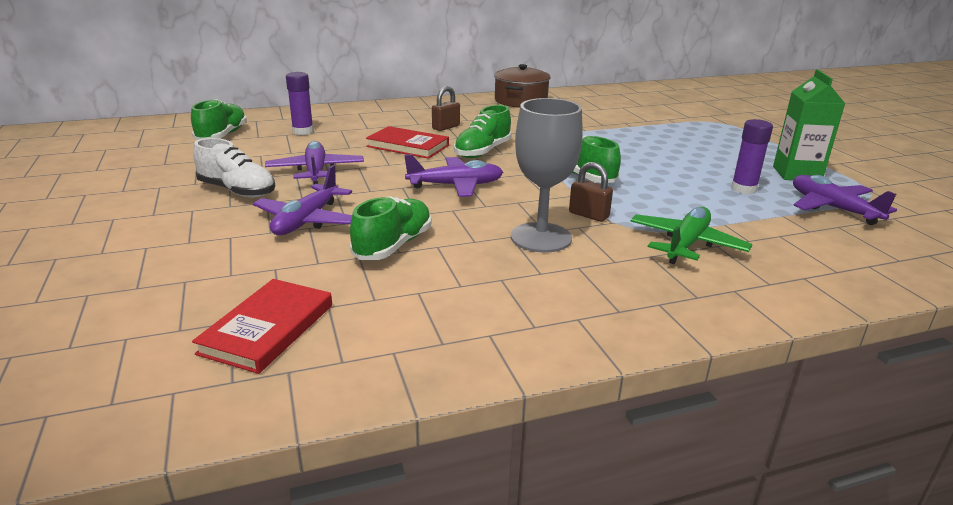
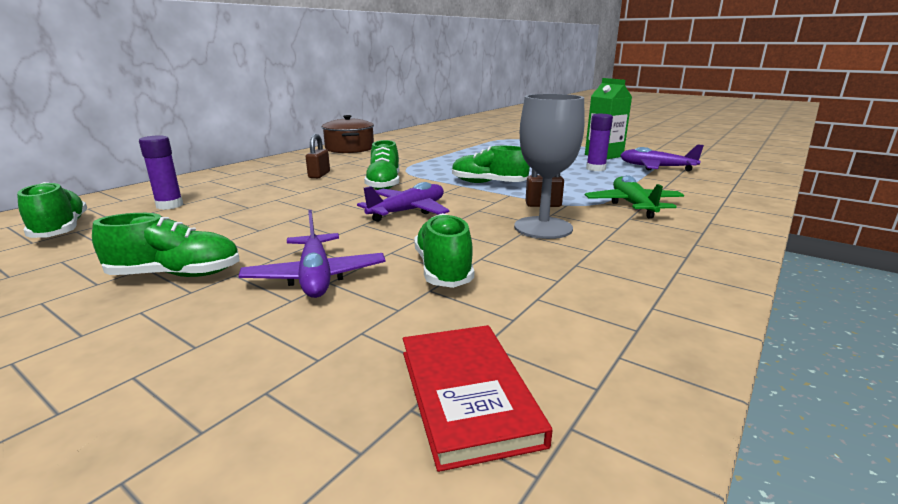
camera: 35 degrees left, 5 degrees down
(237, 191) = (176, 275): white shoe -> green shoe
(316, 172) = (247, 234): purple plane -> none
(408, 146) = (309, 194): red book -> none

